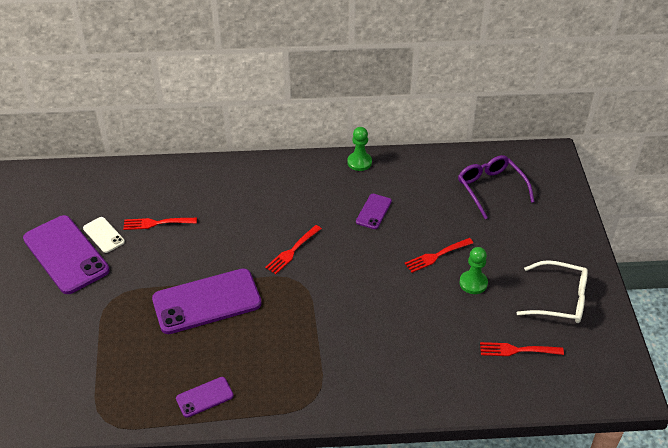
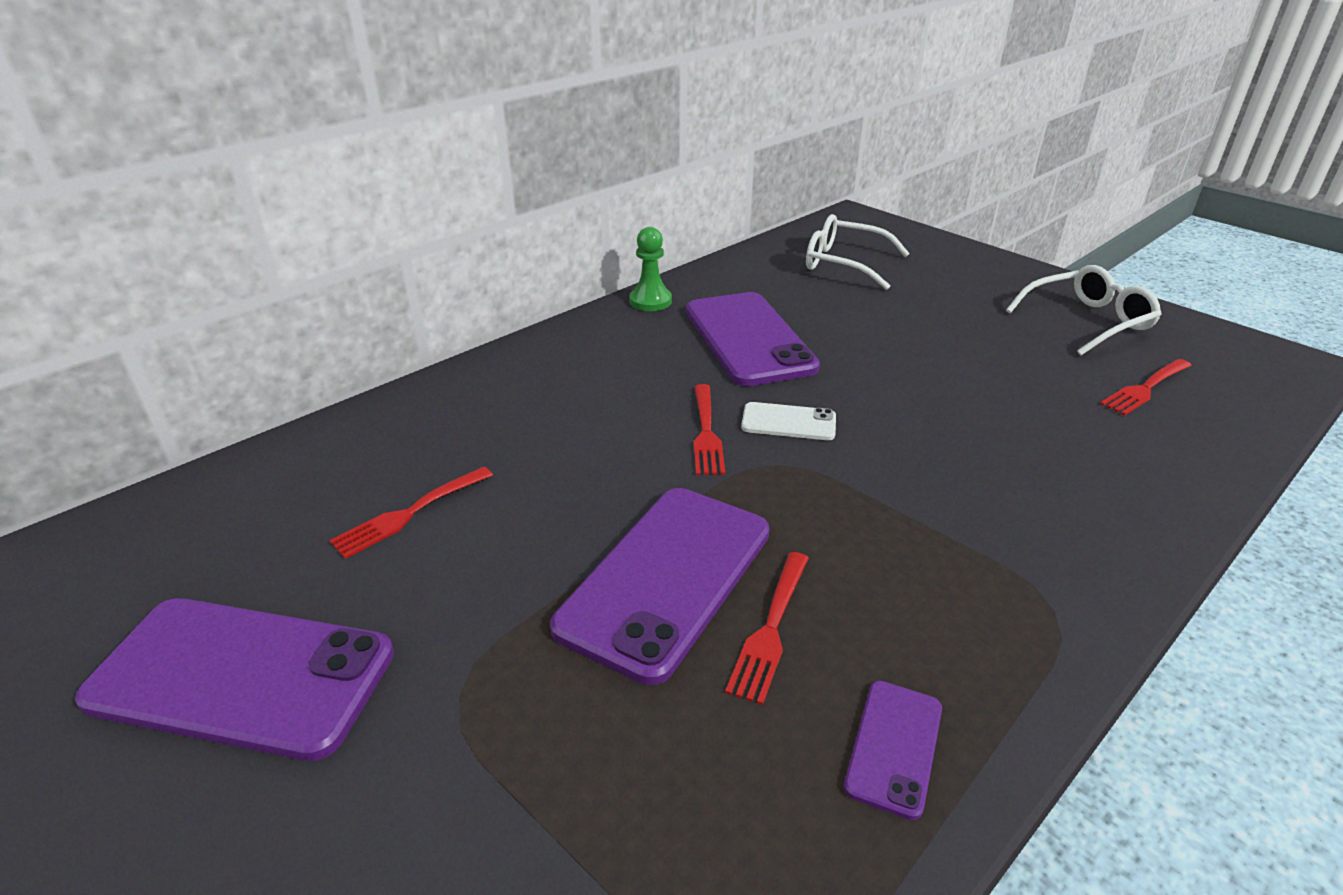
camera: 40 degrees left, 10 degrees down
(103, 235) = (306, 590): white phone -> white phone (788, 422)
(373, 211) = (748, 339): purple phone -> purple phone, size x2.09
(436, 256) = (897, 345): red fork -> red fork (770, 629)
(473, 283) = (982, 351): green pawn -> none
(491, 189) = (844, 263): purple glasses -> white glasses

